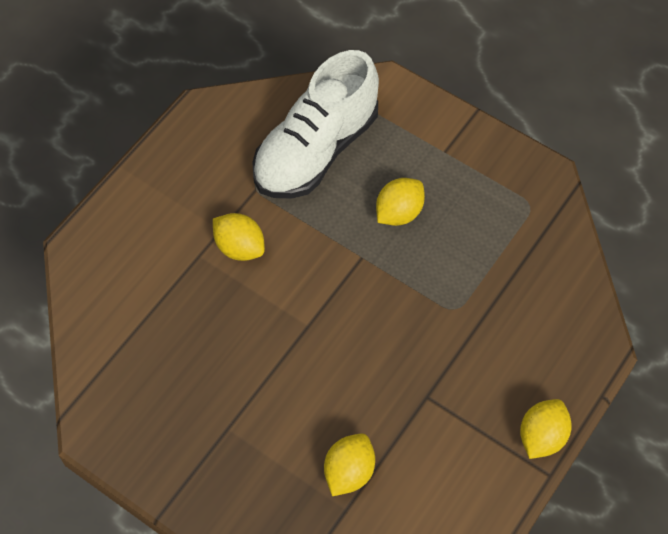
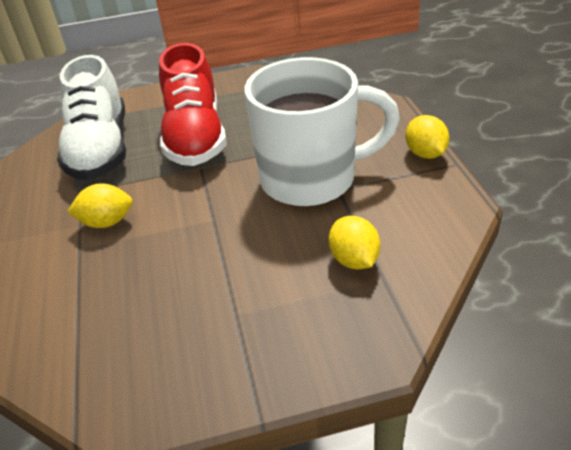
camera: 45 degrees left, 20 degrees down
(399, 213) = (195, 137): yellow lemon -> red shoe
(422, 363) = (311, 179): none -> white mug

